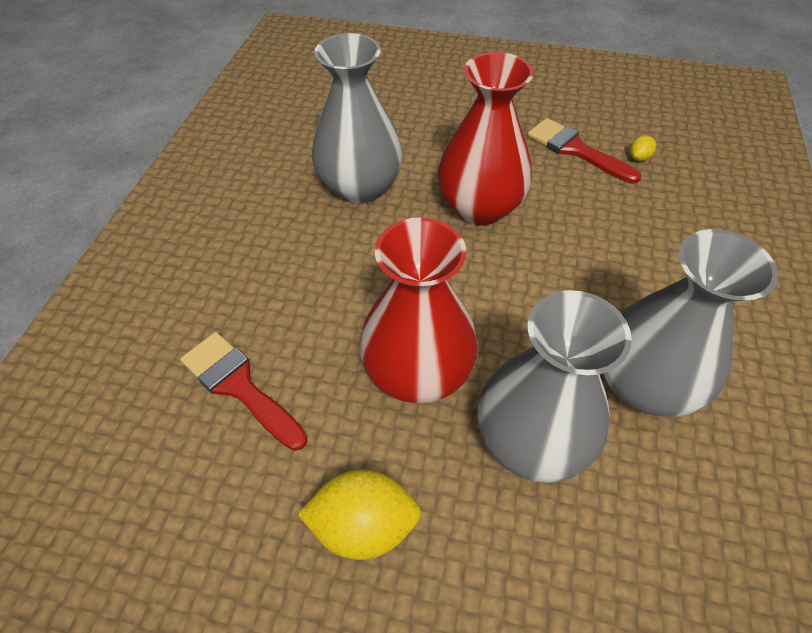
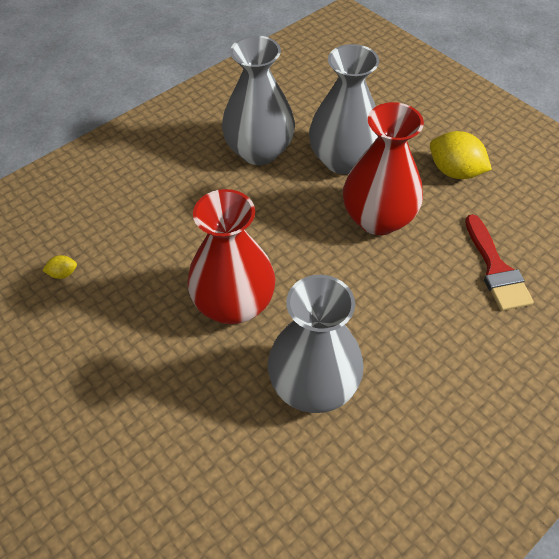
camera: 145 degrees left, 0 degrees up
(575, 149) = (98, 312): red brush -> none

